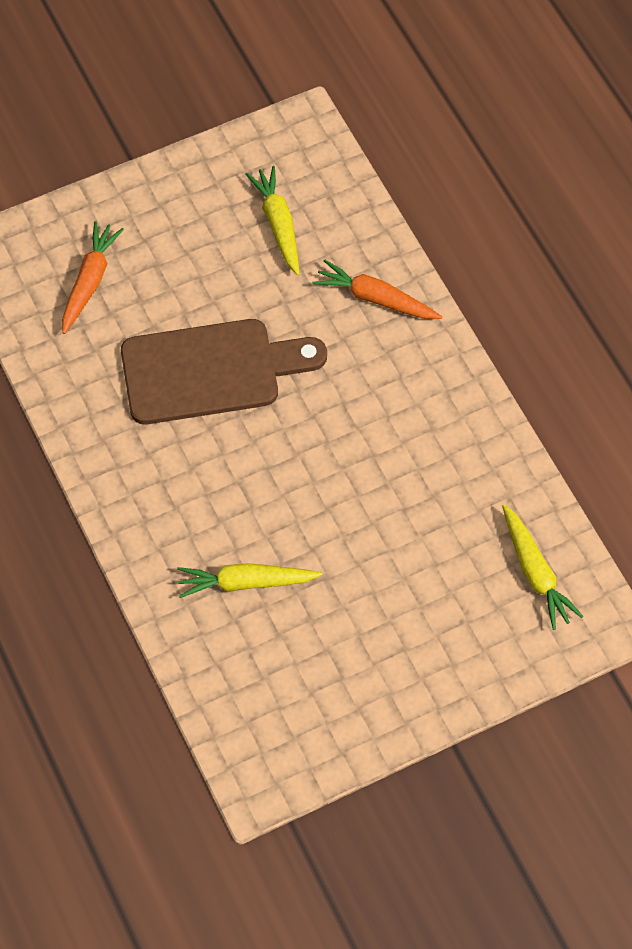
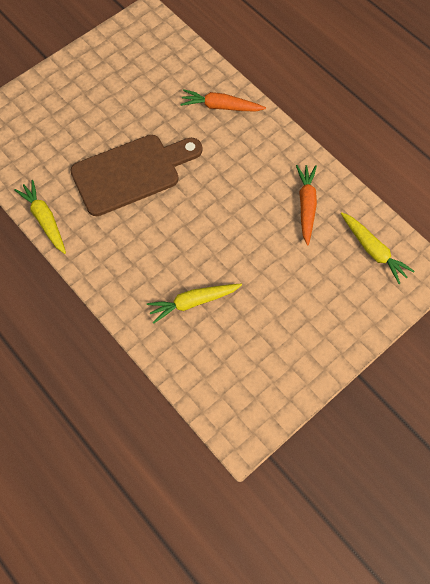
camera: 15 degrees left, 5 degrees up
(90, 281) = (40, 135): orange carrot -> orange carrot (306, 205)
(278, 224) = (148, 76): yellow carrot -> yellow carrot (44, 219)

